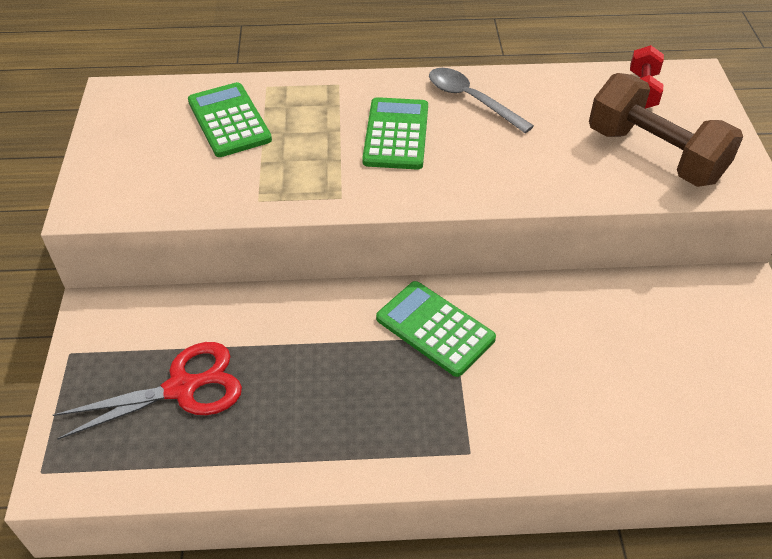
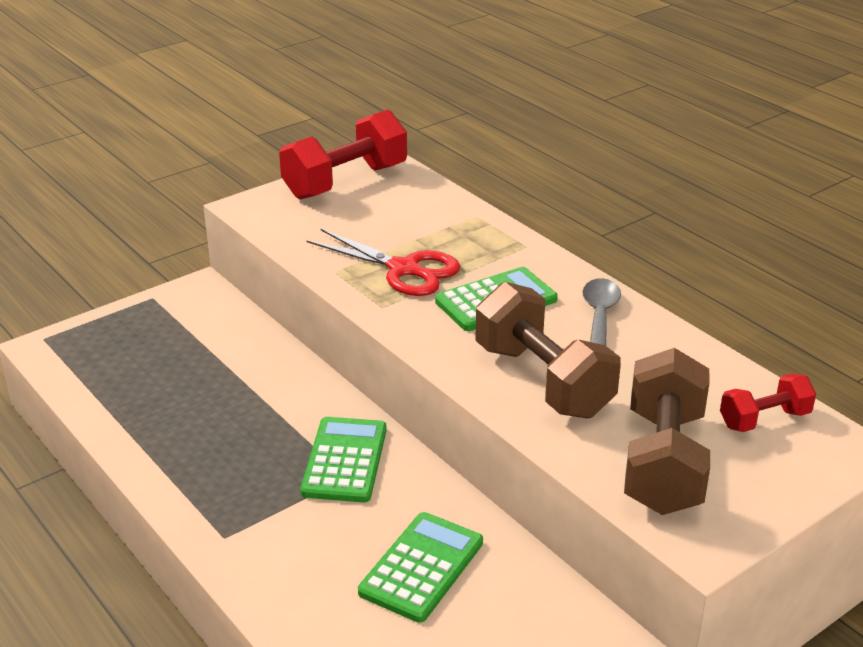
camera: 55 degrees right, 15 degrees down
(123, 129) = (345, 182): none -> red dumbbell
(181, 388) = (163, 360): red scissors -> red scissors (403, 269)
(229, 120) = (411, 218): green calculator -> green calculator (421, 567)
(519, 162) = (543, 380): none -> brown dumbbell

